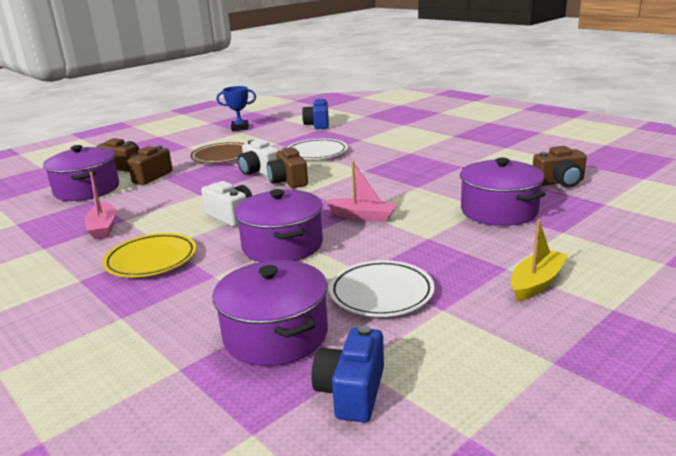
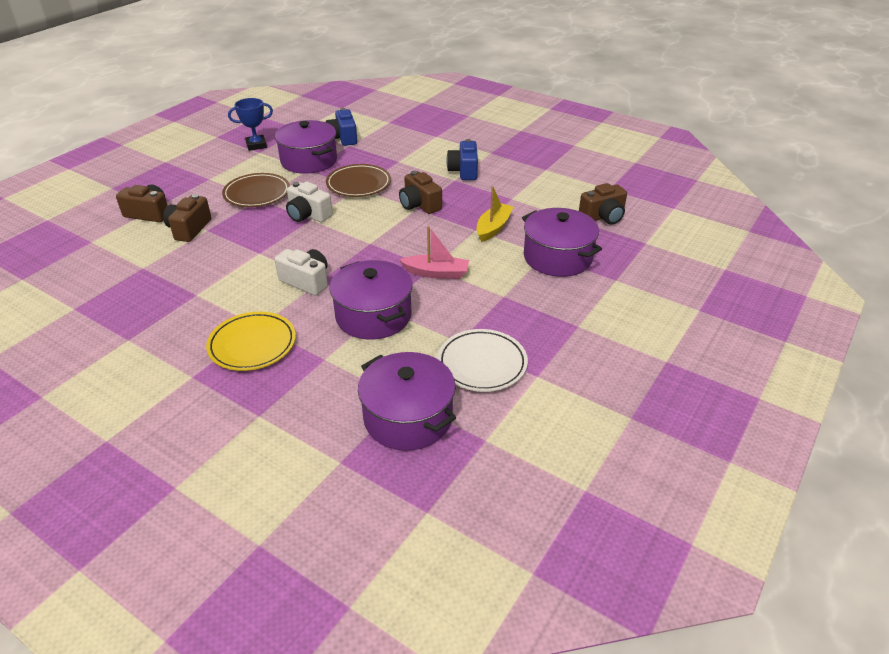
camera: 15 degrees left, 15 degrees up
(87, 190) = (126, 253): purple pot -> purple pot (309, 161)
(103, 227) = (177, 306): pink boat -> none
(288, 181) = (345, 228): brown camera -> brown camera (419, 205)
(316, 153) = (358, 184): white plate -> brown plate
(352, 392) = (489, 464): blue camera -> blue camera (464, 171)
(536, 283) = (604, 340): yellow boat -> yellow boat (493, 228)

